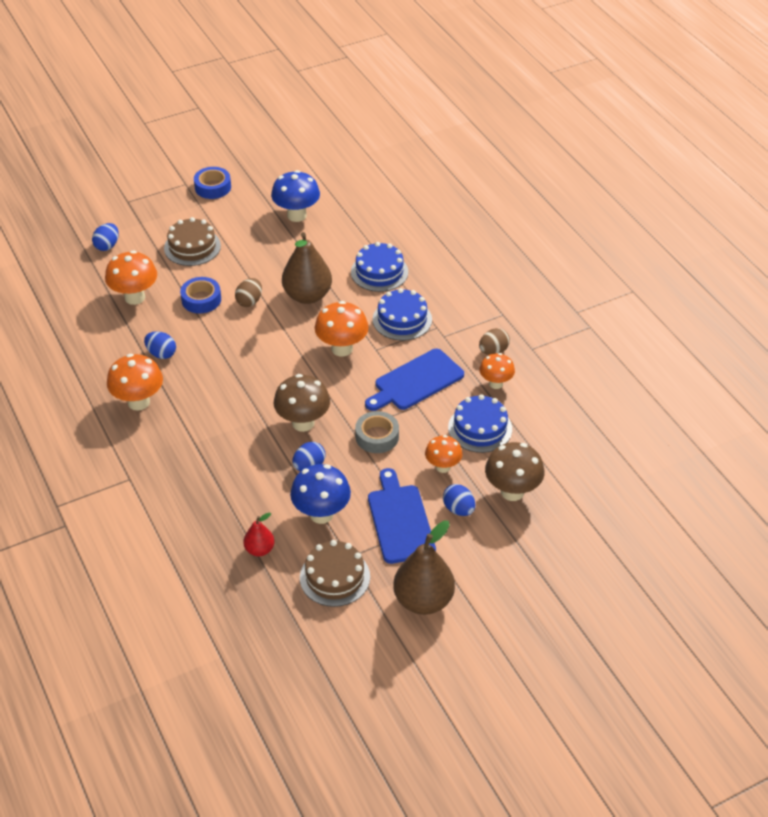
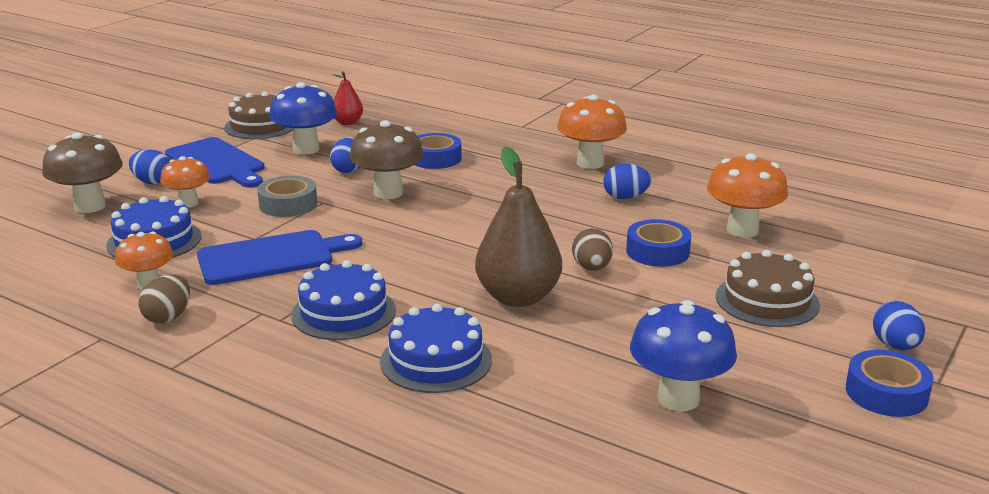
camera: 150 degrees right, 20 degrees down
(107, 246) = (878, 266): blue egg -> blue egg (895, 346)
(237, 456) = (435, 158): none -> blue tape
(342, 349) = (405, 259): orange mushroom -> none
(416, 381) = (271, 257): blue cutting board -> blue cutting board turned 45 degrees clockwise
(423, 600) = (163, 133): brown pear -> none

